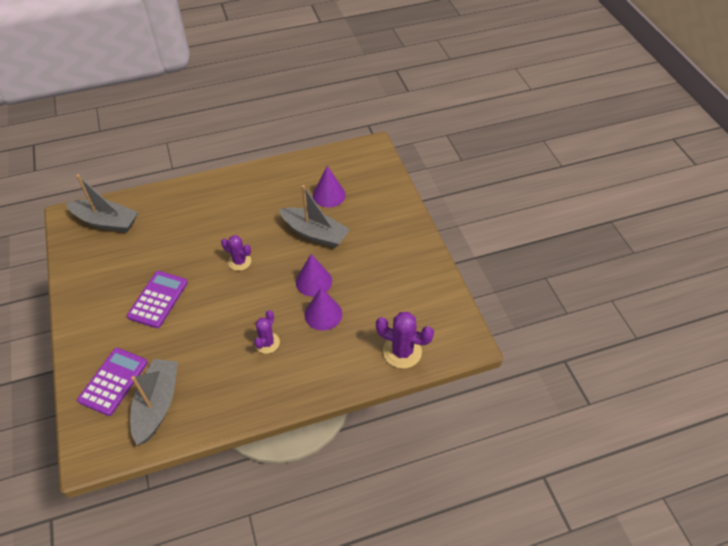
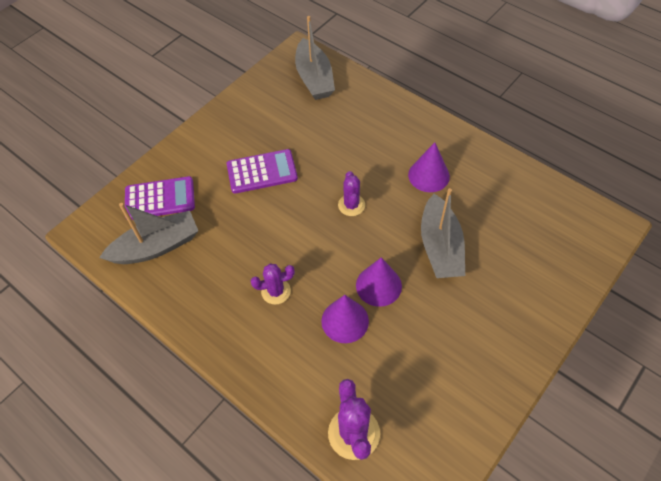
camera: 60 degrees right, 5 degrees up
(329, 195) = (502, 227): purple cone -> purple cone (428, 175)

